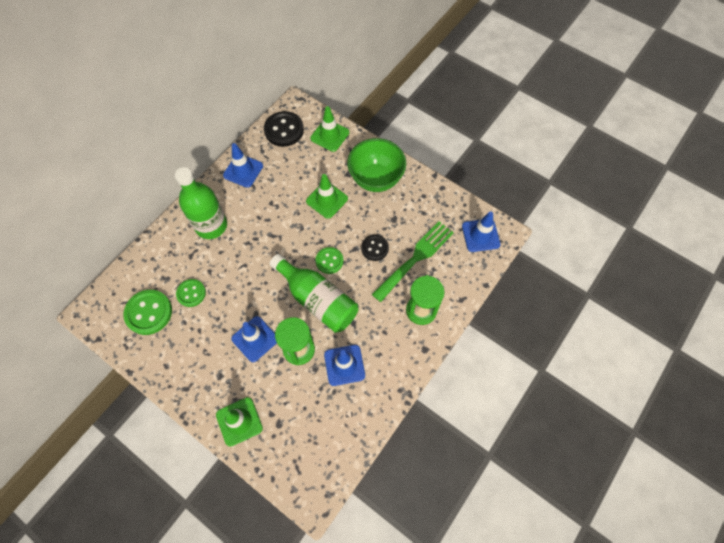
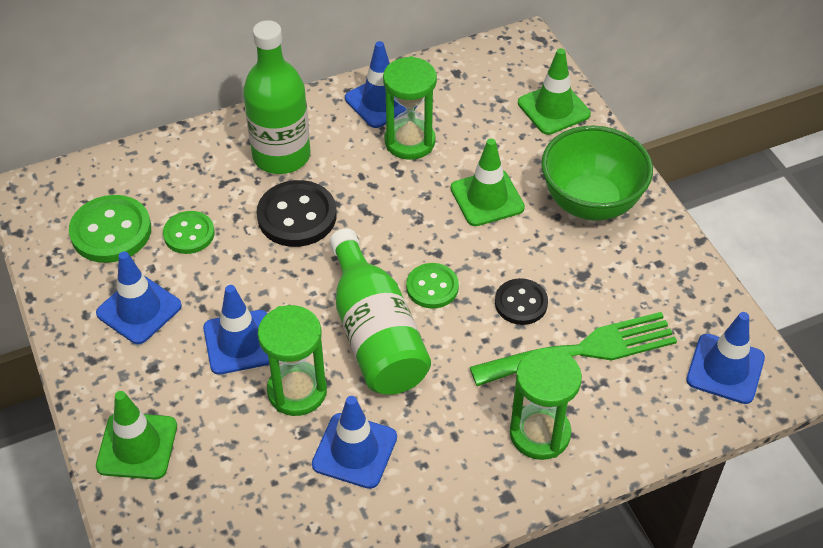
camera: 30 degrees right, 15 degrees down
(192, 348) = (139, 310): none -> blue traffic cone
(271, 186) = (409, 141): none -> green hourglass
(284, 130) = (483, 72): black button -> black button (297, 216)

